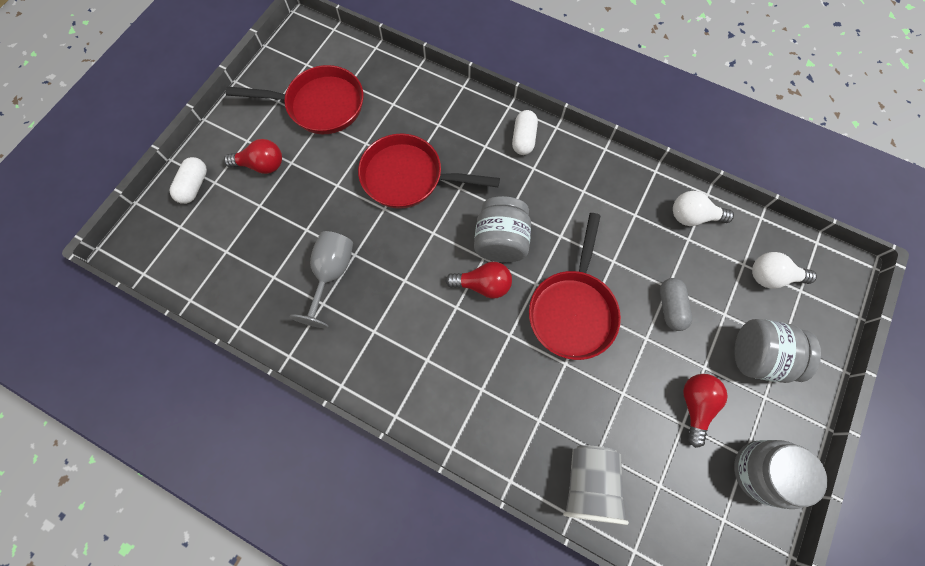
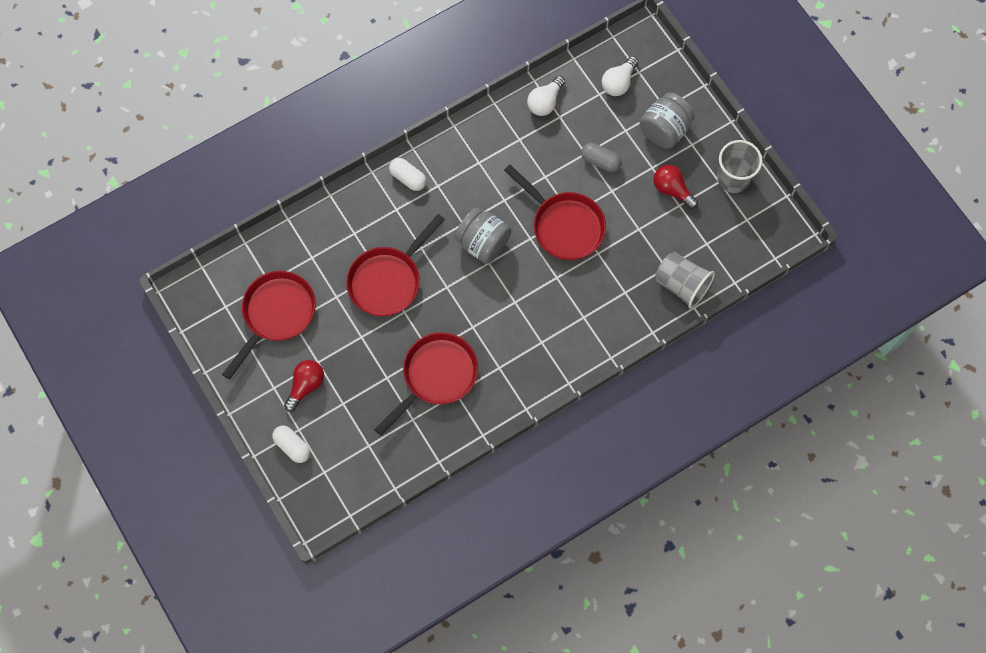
camera: 60 degrees left, 0 degrees up
(331, 274) = (436, 376): grey goblet -> red pan
(483, 285) = (509, 274): red light bulb -> none
(761, 472) = (733, 178): grey jar -> grey cup

